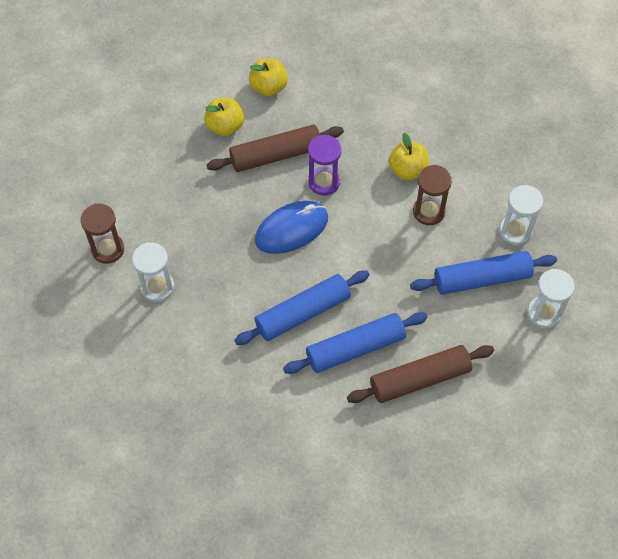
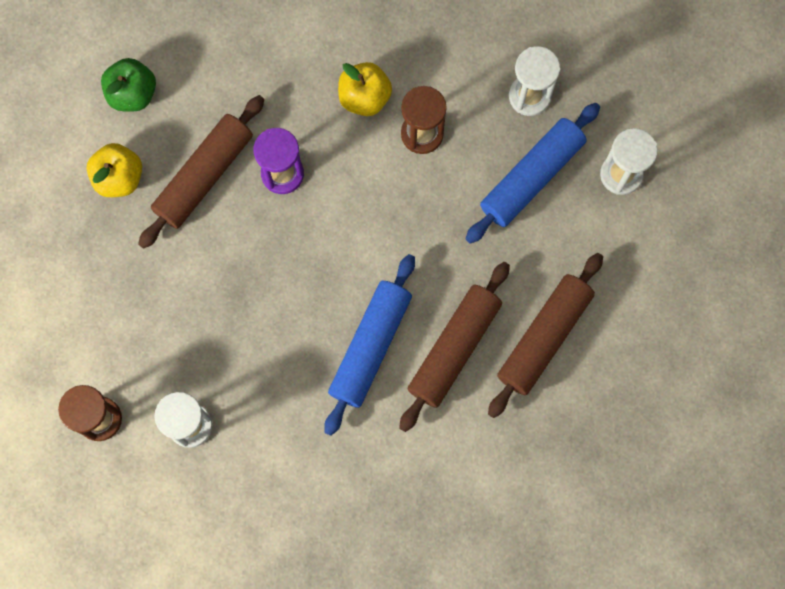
camera: 35 degrees left, 15 degrees up
(268, 87) = (132, 93): yellow apple -> green apple
(291, 229) = (287, 255): blue mouse -> none
(355, 348) = (454, 348): blue rolling pin -> brown rolling pin

